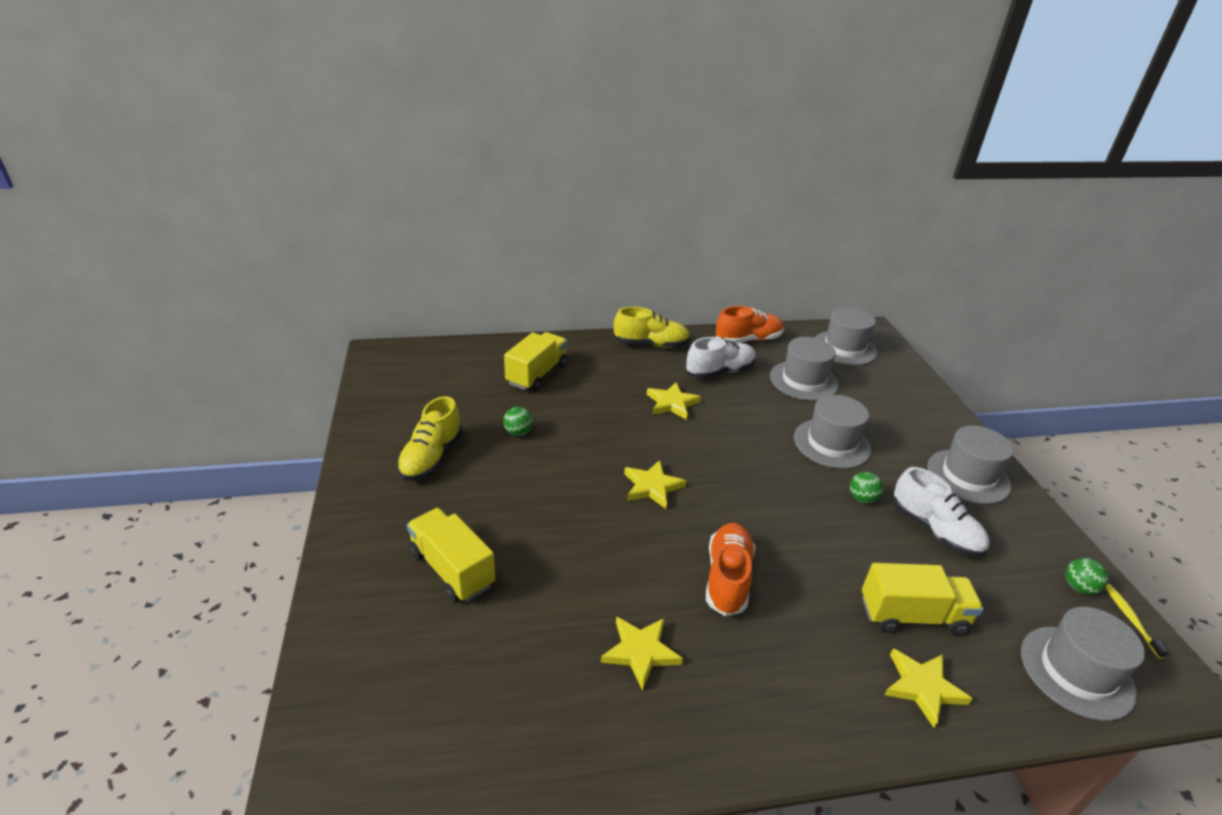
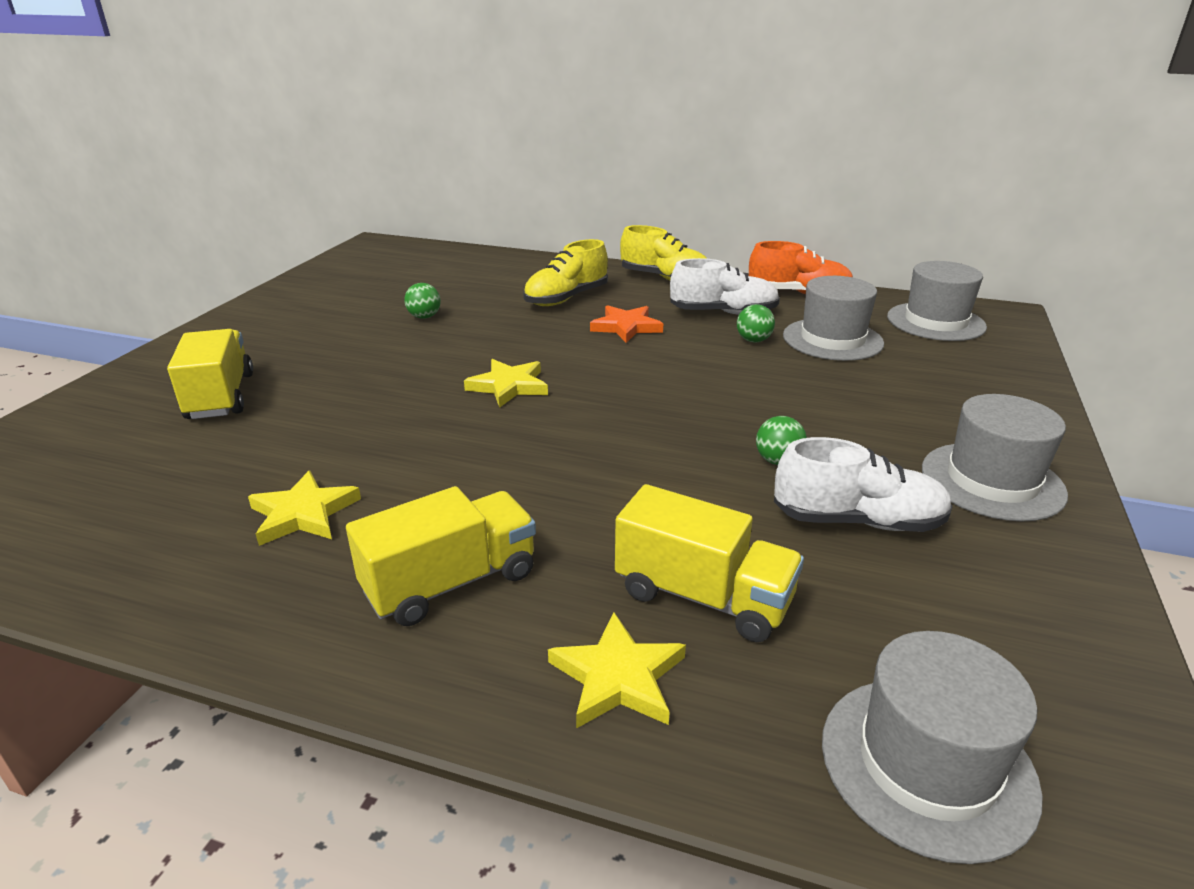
camera: 30 degrees right, 5 degrees down
(431, 457) = (317, 317): yellow shoe -> yellow shoe (566, 298)
(537, 374) = (504, 280): yellow truck -> yellow truck (450, 583)
(672, 403) = (626, 327): yellow star -> orange star
(727, 578) = (490, 483): orange shoe -> none
(831, 443) = (799, 401): grey hat -> none
(934, 530) = (857, 521): white shoe -> white shoe turned 75 degrees counterclockwise
(1078, 587) = (1063, 662): green ball -> green ball (753, 340)
(1130, 619) = (1137, 739): yellow toothbrush -> none

